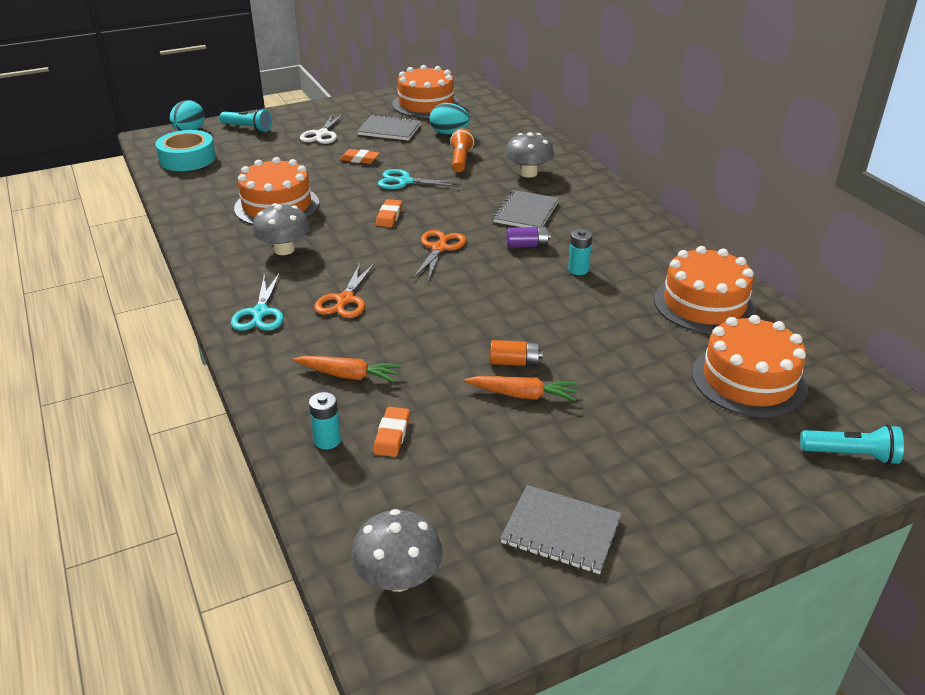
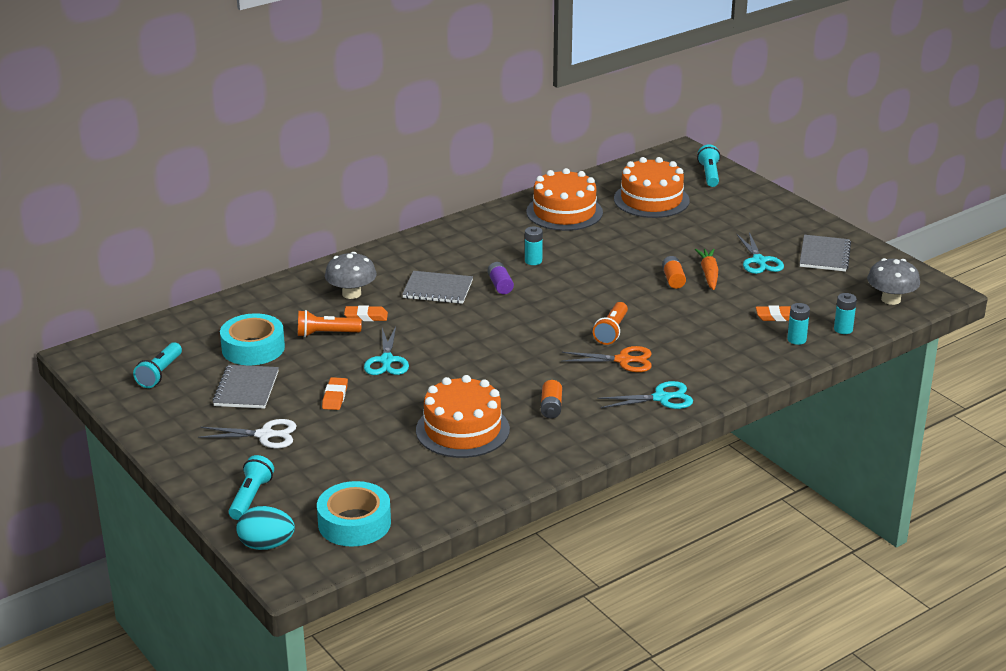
camera: 100 degrees left, 5 degrees down
(284, 249) = (551, 407): grey mushroom -> orange battery
(333, 494) = (843, 329): none -> turquoise battery
(348, 375) = (723, 342): orange carrot -> none
(389, 216) = (466, 359): orange eraser -> orange eraser (366, 317)
(407, 300) = (611, 331): none -> orange flashlight
(426, 104) = (160, 374): orange cake -> turquoise flashlight
(439, 248) = (519, 326): orange scissors -> none
(449, 133) = (253, 348): turquoise egg -> turquoise tape
(551, 451) = (759, 261): none -> turquoise scissors

